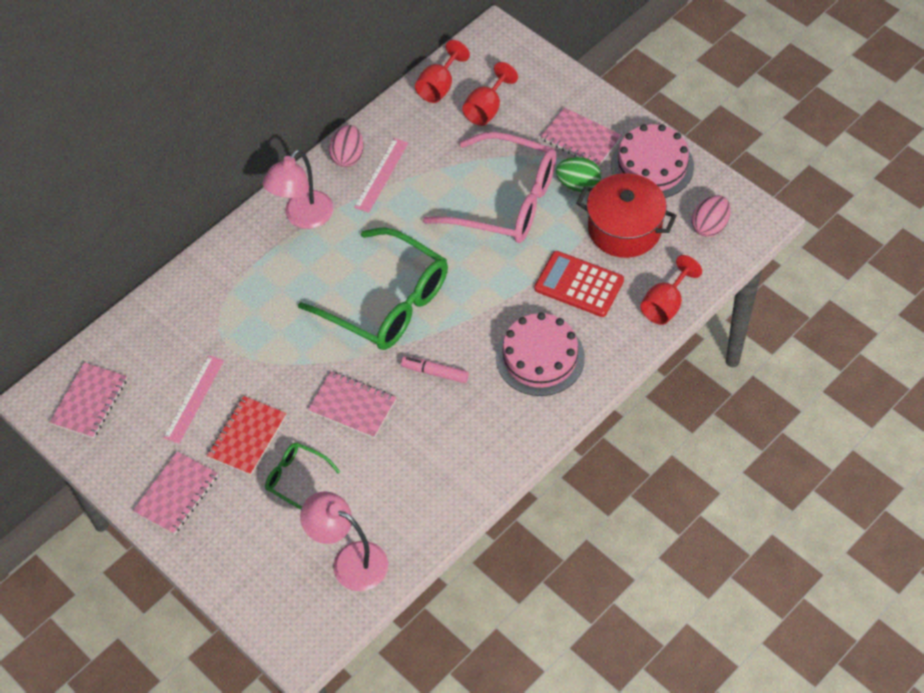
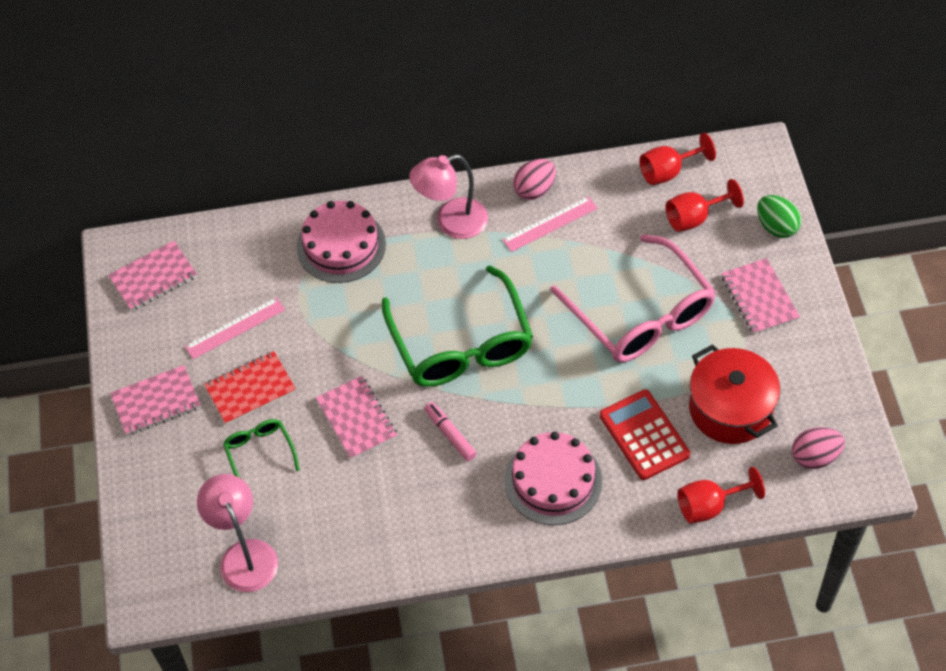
camera: 35 degrees right, 0 degrees up
(578, 184) = (721, 340): green egg -> green egg (776, 227)
(652, 166) = (807, 364): pink cake -> pink cake (341, 245)

